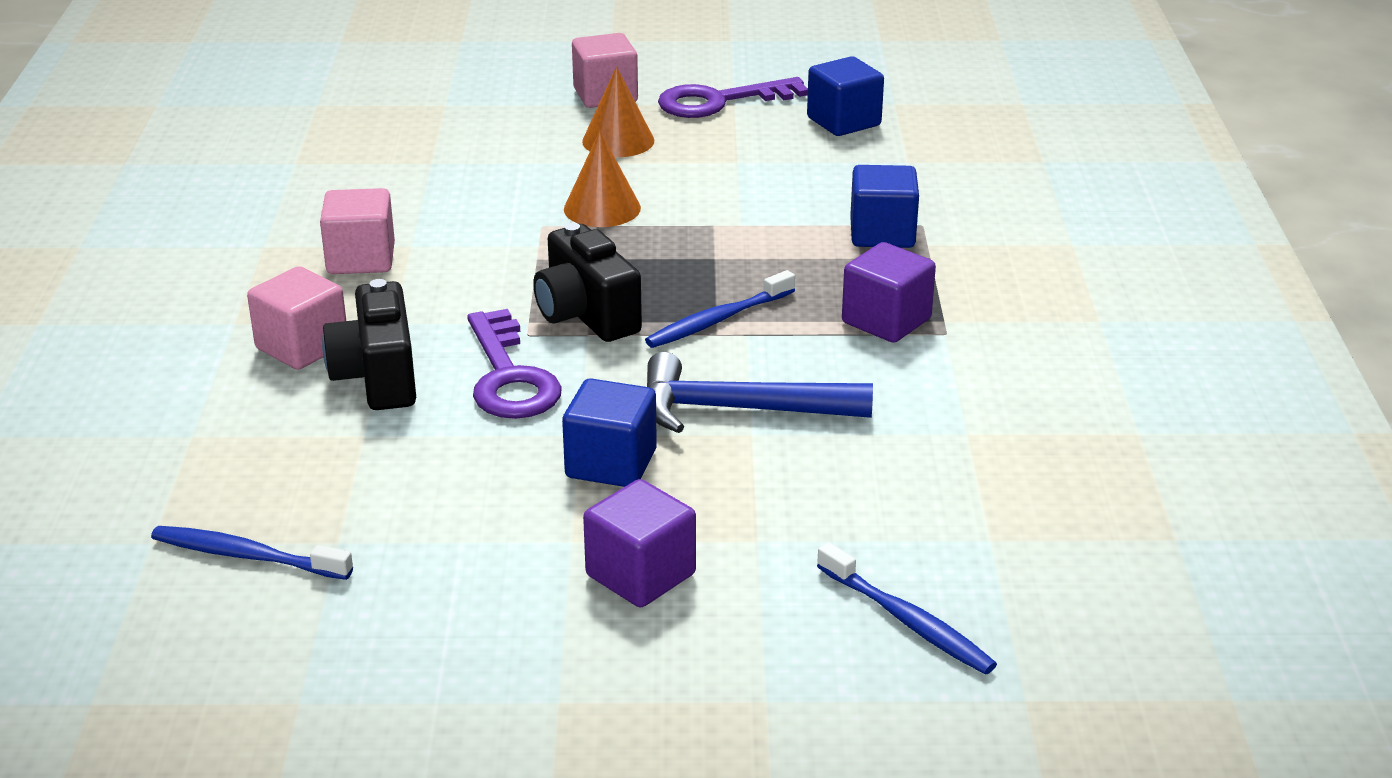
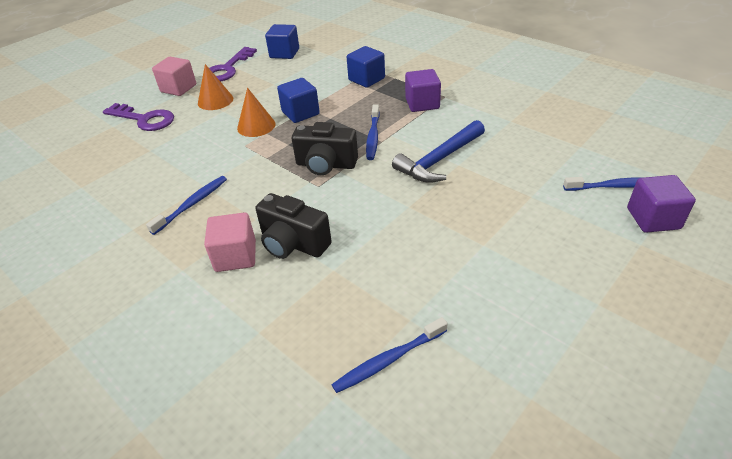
camera: 45 degrees left, 10 degrees up
(361, 259) = (192, 204): pink cube -> blue toothbrush
(509, 377) = (343, 205): purple key -> purple key (144, 119)
(611, 464) = (440, 208): blue cube -> blue cube (300, 113)
(640, 575) = (527, 237): purple cube -> purple cube (653, 218)

